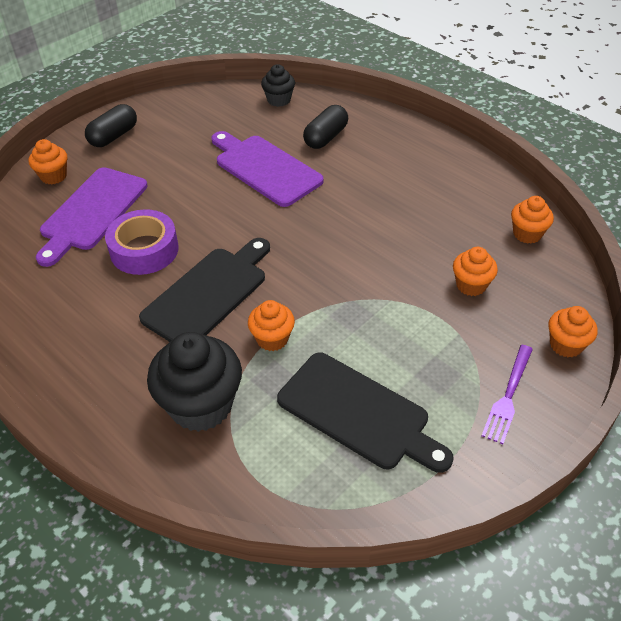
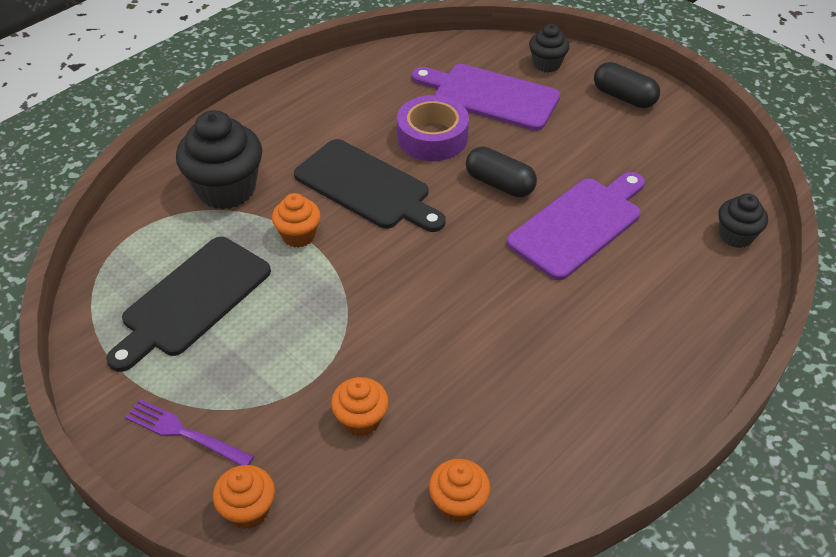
camera: 90 degrees right, 0 degrees up
(53, 176) = (546, 64): orange cupcake -> black cupcake
(326, 137) = (655, 284): black capsule -> black capsule (499, 184)

